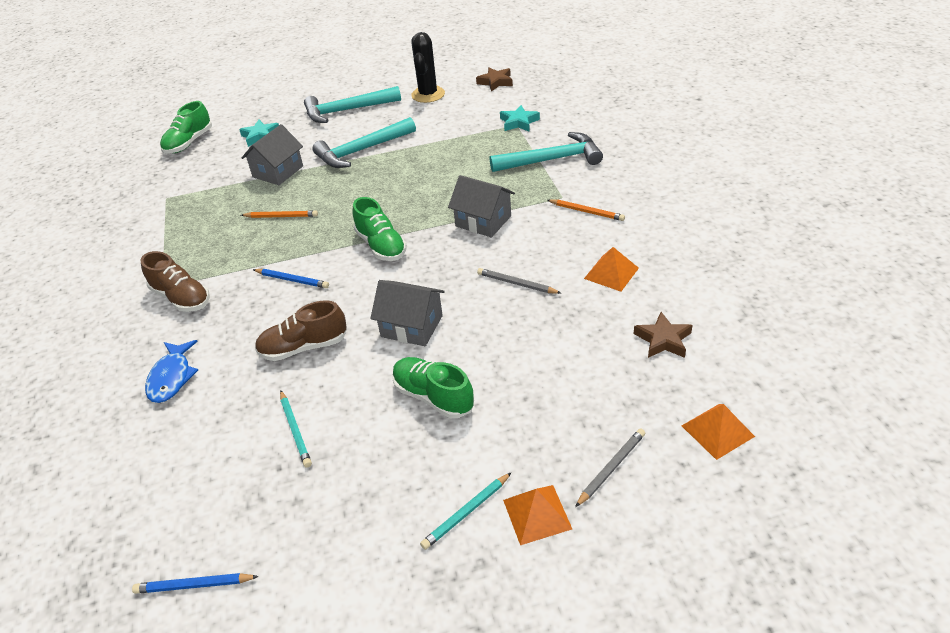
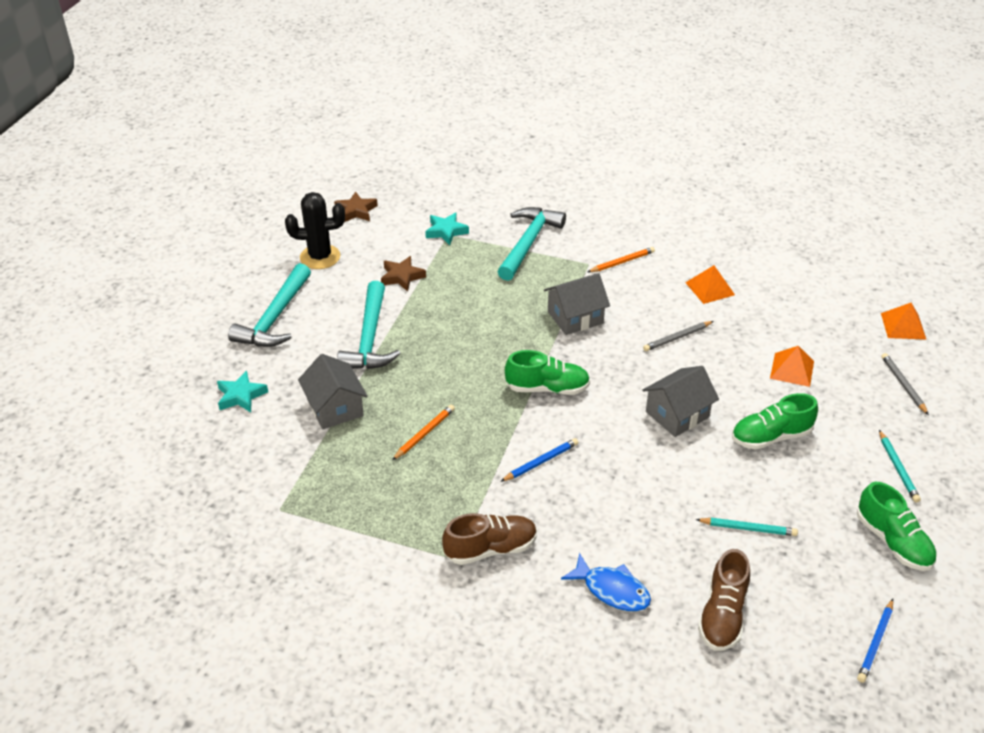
camera: 60 degrees left, 0 degrees up
(189, 143) = (175, 456): green shoe -> green shoe (893, 541)
(304, 347) = (647, 487): brown shoe -> brown shoe (722, 615)
(428, 94) = (320, 257): black cactus -> black cactus turned 45 degrees counterclockwise
(537, 514) = (920, 436): orange pyramid -> orange pyramid (792, 369)
(663, 340) = (803, 303): brown star -> brown star (402, 277)

